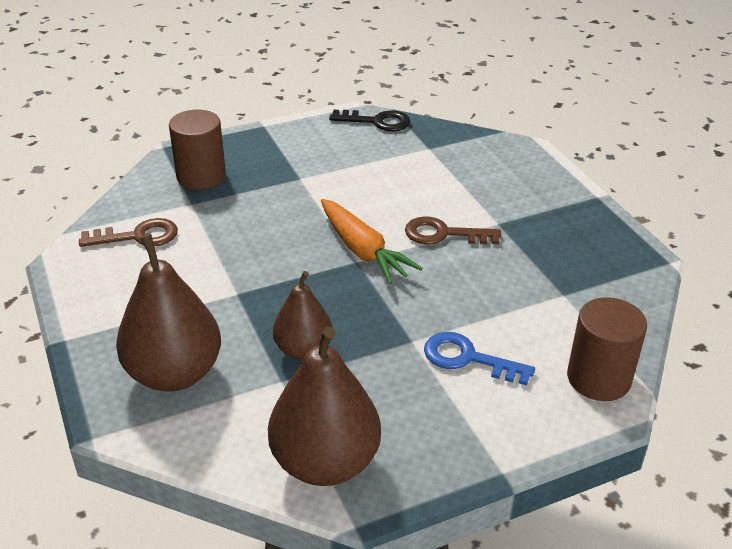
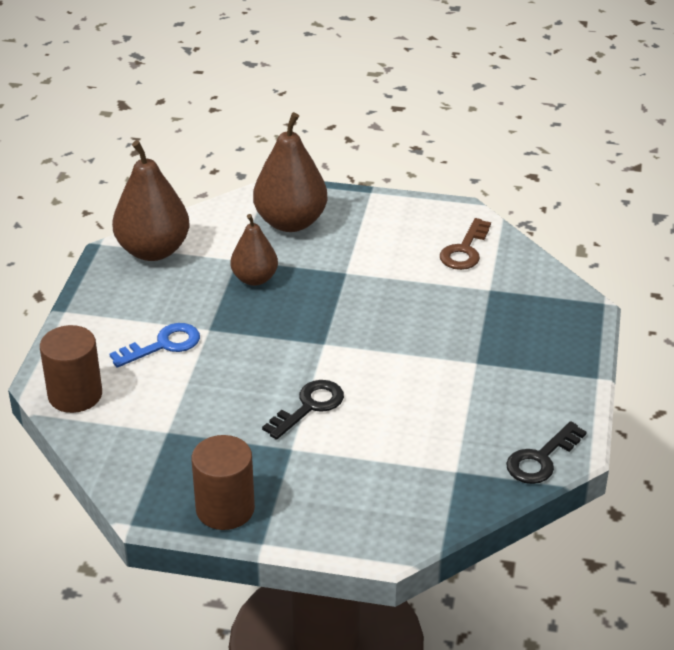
camera: 125 degrees right, 0 degrees up
(201, 176) = (529, 307): brown cylinder -> brown cylinder (225, 509)
(363, 250) = (333, 352): orange carrot -> none
(443, 234) = (309, 407): brown key -> black key

